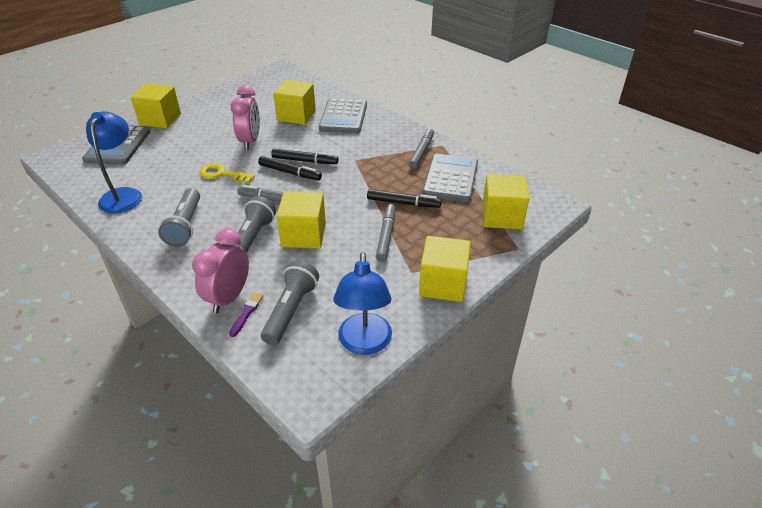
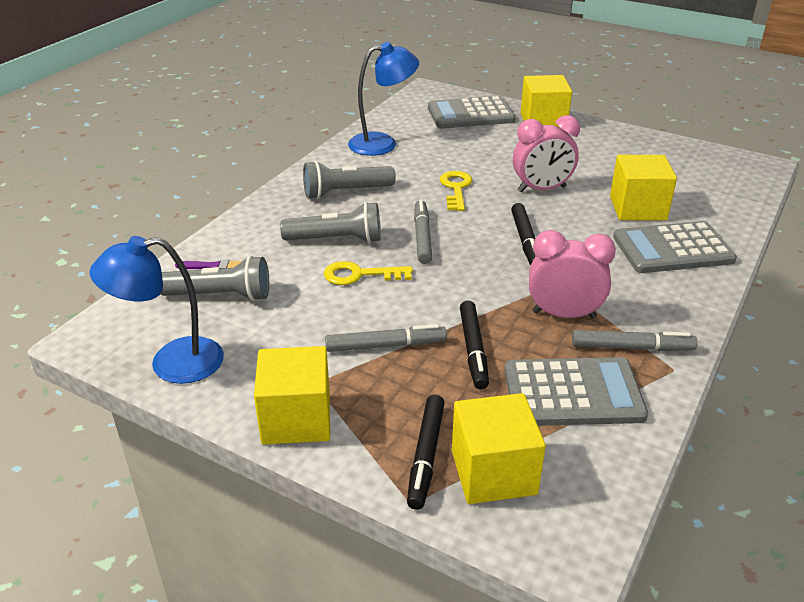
camera: 75 degrees right, 5 degrees down
(228, 298) = (234, 249): pink clock -> pink clock (564, 314)
(290, 172) = (489, 235): black marker -> black marker (426, 456)
(303, 235) = (360, 275): yellow cube -> yellow key

